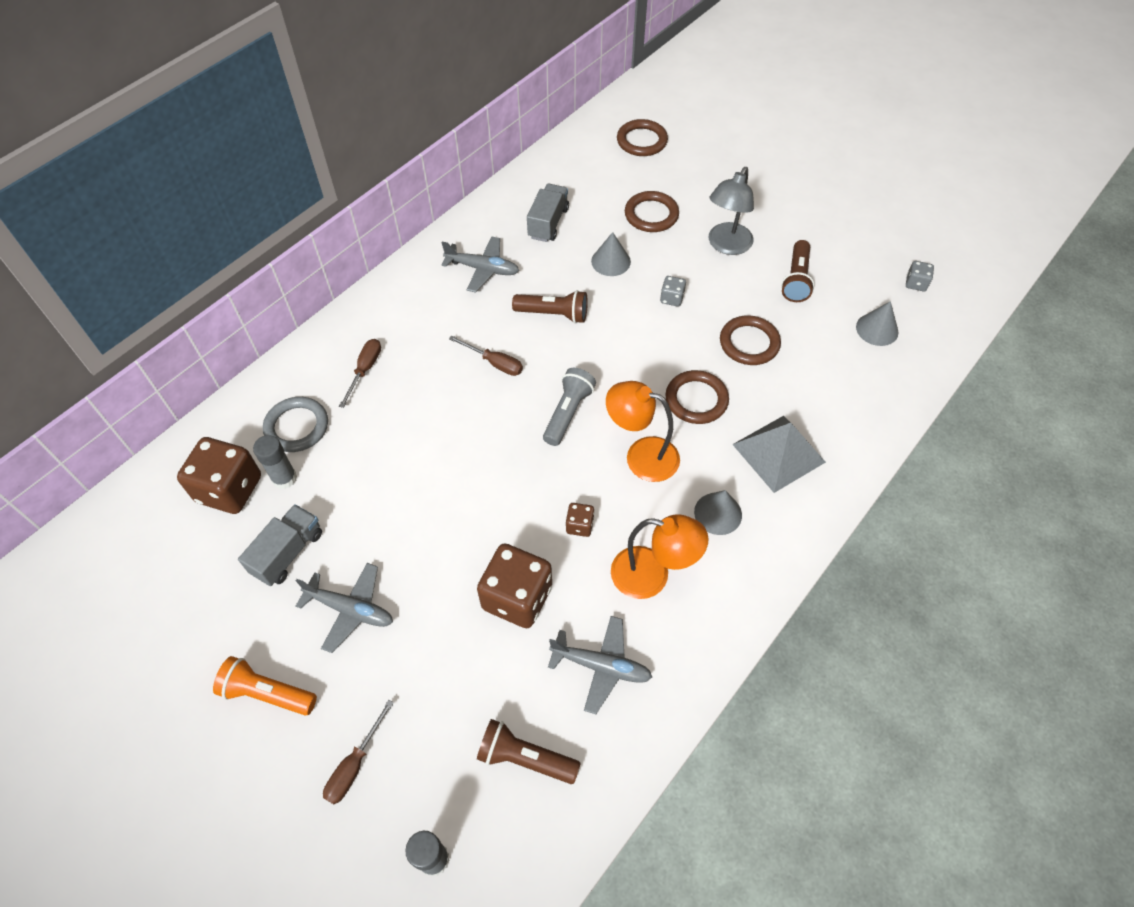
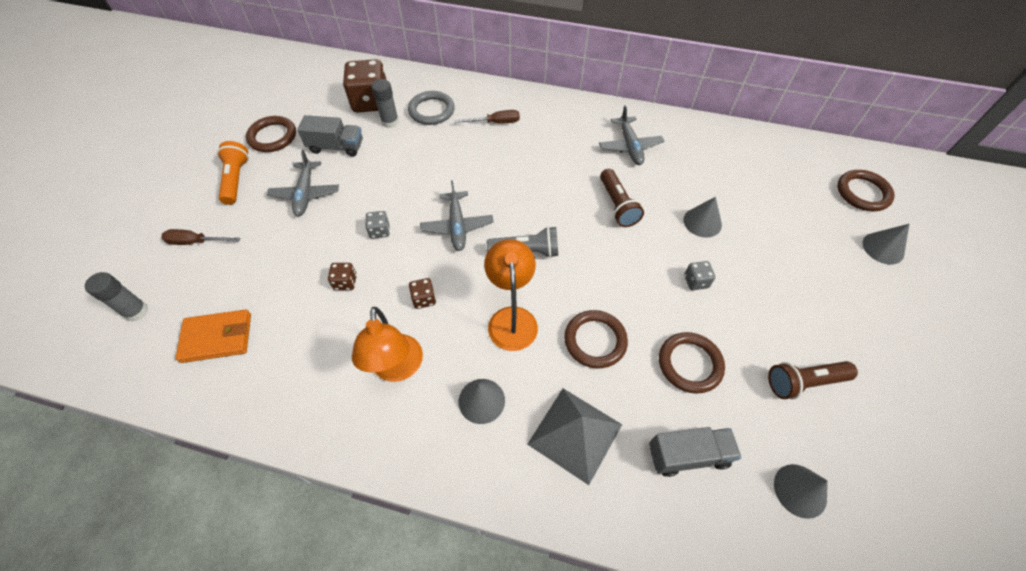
camera: 65 degrees right, 0 degrees up
(494, 363) = (545, 188): brown screwdriver -> none
(517, 597) = (345, 282): brown dice -> brown dice, size x0.46
(525, 758) = (217, 337): brown flashlight -> orange wallet
(548, 223) = (708, 166): grey truck -> grey truck (688, 455)
(601, 666) = (303, 361): grey plane -> grey plane (457, 226)
(651, 215) = (780, 231): brown ring -> brown ring (272, 137)
(702, 163) = (883, 248): none -> grey cone
(726, 245) = (795, 304): grey lamp -> none
(915, 283) = (905, 519): grey dice -> grey dice (380, 231)

